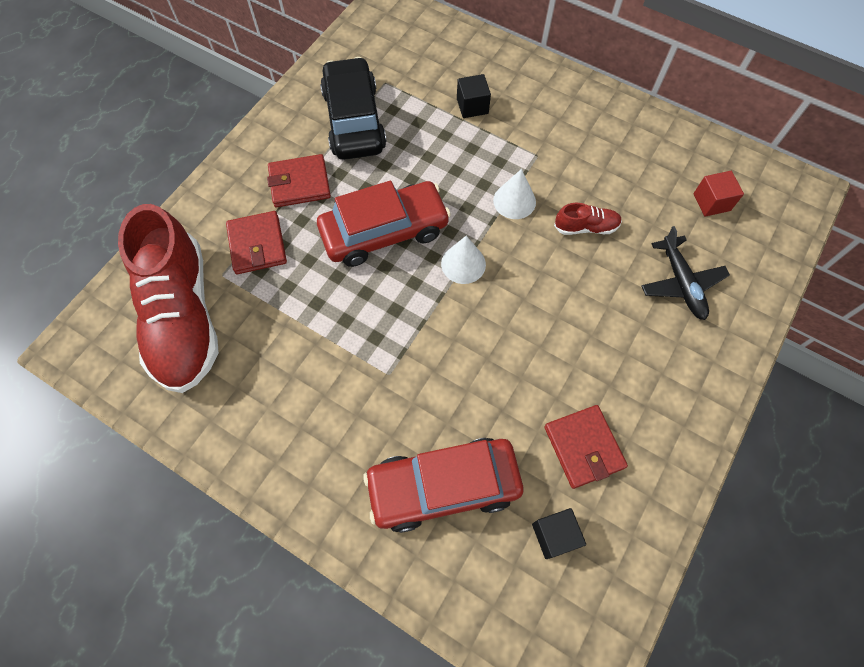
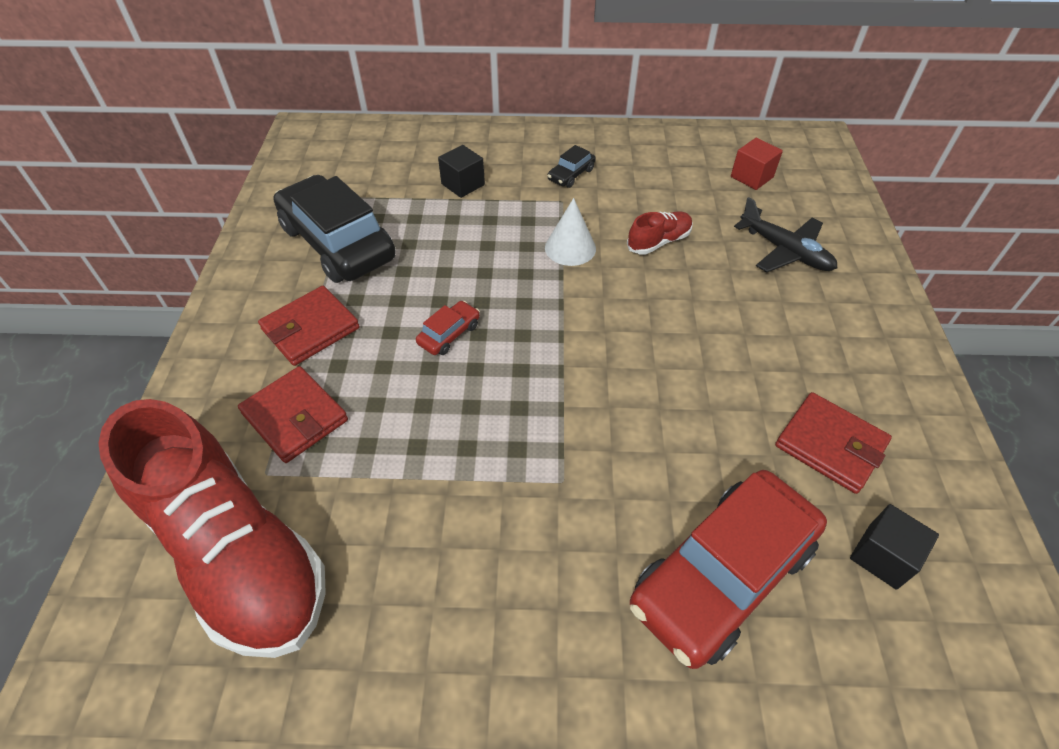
camera: 30 degrees left, 15 degrees down
(384, 231) = (449, 334): red car -> red car, size x0.42
(463, 264) = (561, 327): white cone -> none
(561, 133) = (571, 175): none -> black car

